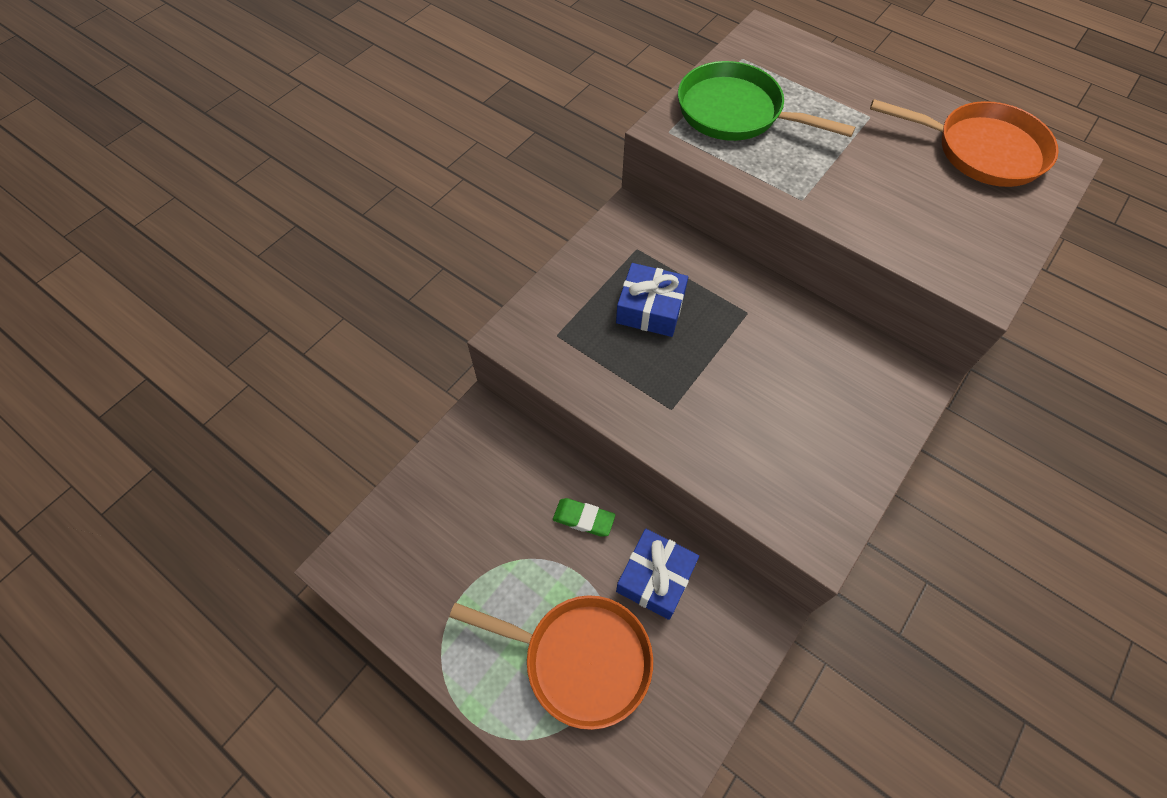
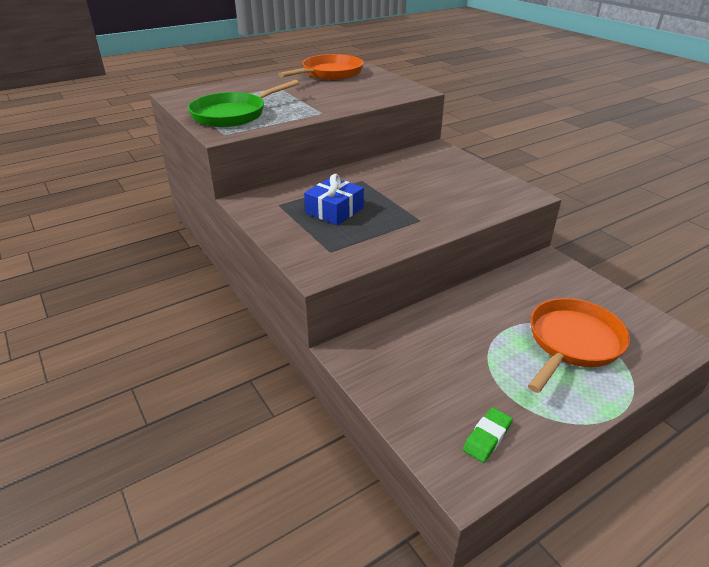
camera: 70 degrees left, 25 degrees down
(583, 519) = (463, 316): green eraser -> green eraser (487, 437)
(655, 577) = (516, 295): blue gift -> none

